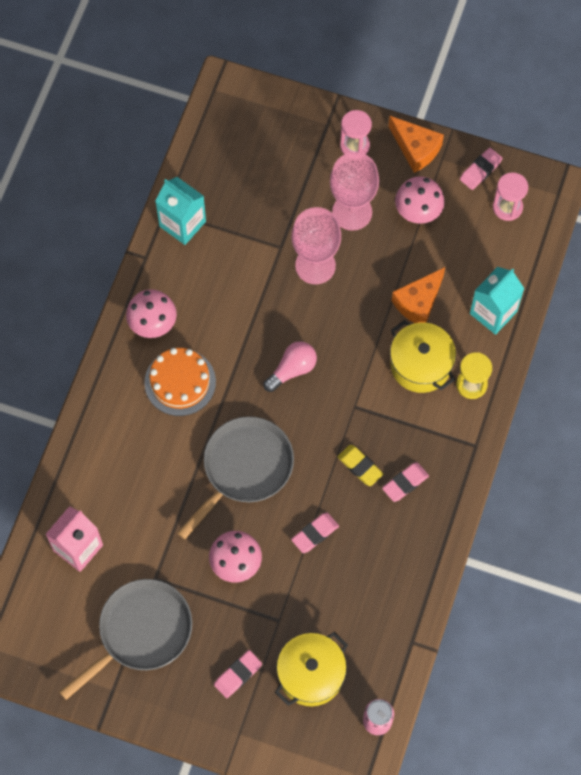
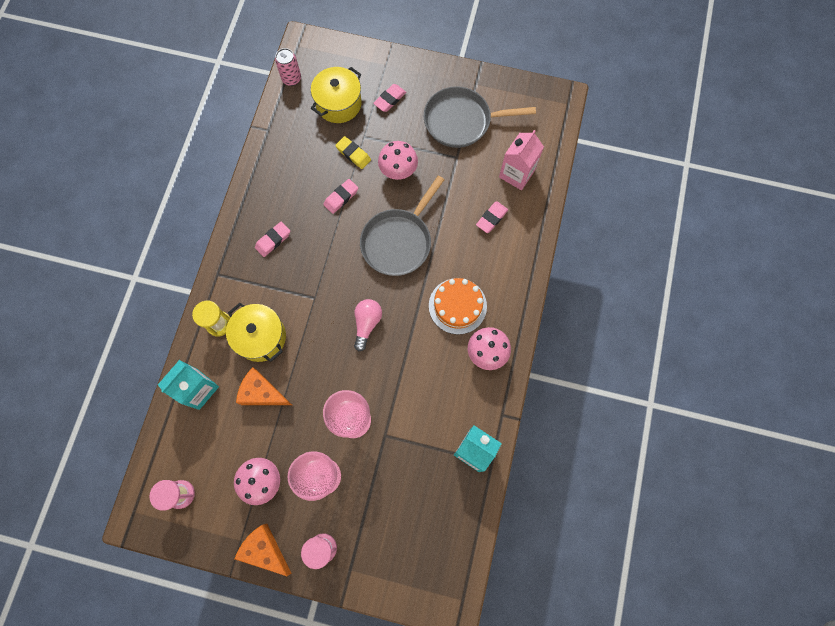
camera: 175 degrees right, 5 degrees up
(141, 632) = (461, 121): grey pan -> grey pan turned 45 degrees clockwise
(292, 370) = (367, 324): pink light bulb -> pink light bulb turned 150 degrees clockwise
(360, 466) = (308, 250): yellow eraser -> yellow eraser (353, 154)
(418, 302) = (262, 393): orange cheese -> orange cheese turned 105 degrees counterclockwise
(480, 170) = (204, 531): pink eraser -> pink eraser (491, 218)

